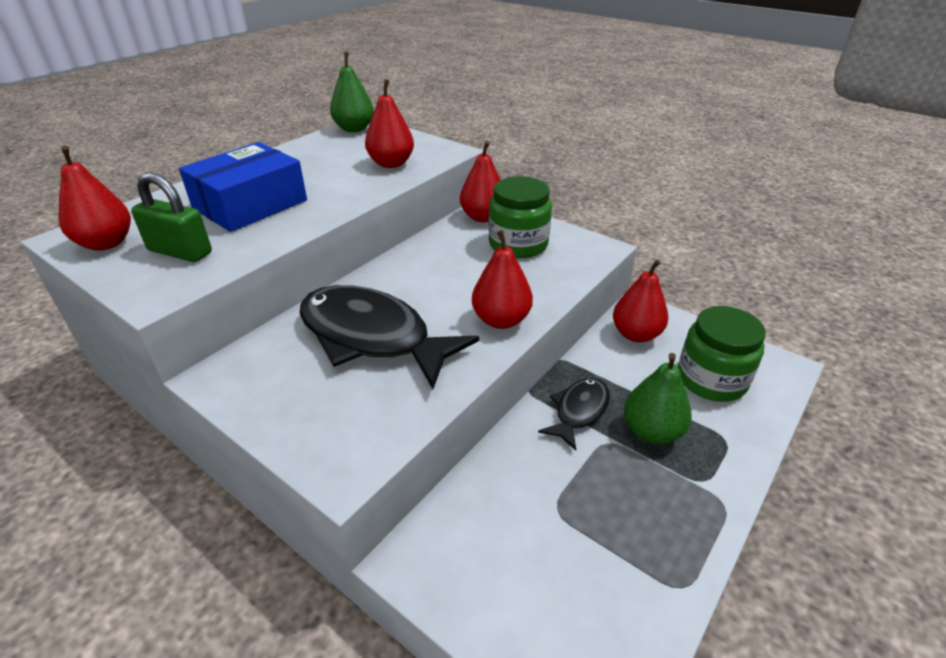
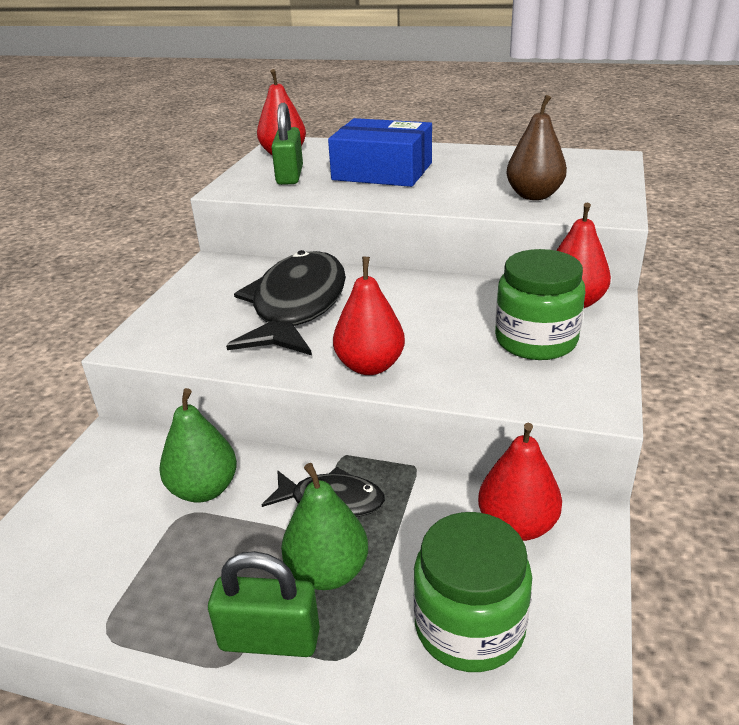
camera: 70 degrees right, 5 degrees down
(354, 129) = (592, 158): green pear -> green pear (204, 489)
(391, 164) = (534, 195): red pear -> brown pear
(707, 477) = (270, 639): none -> green padlock

